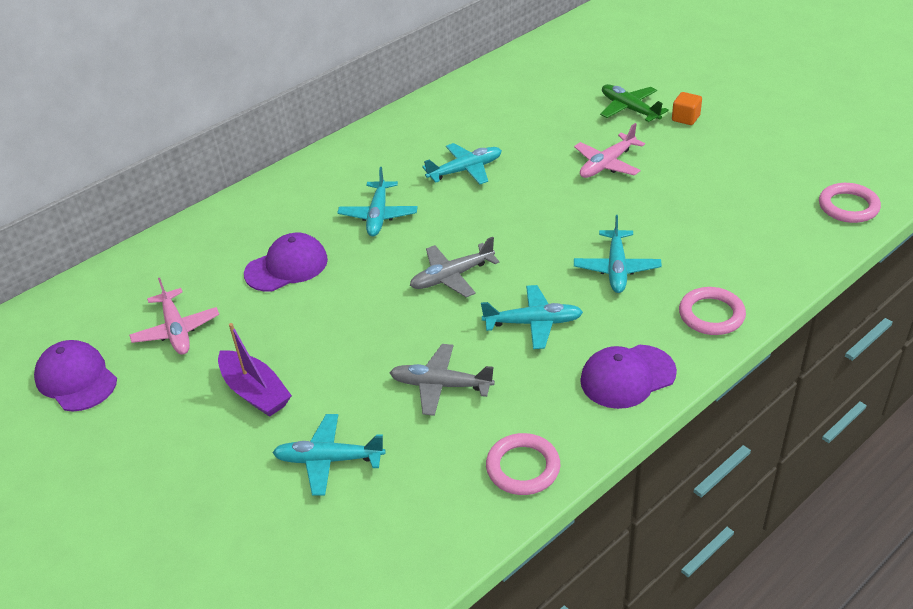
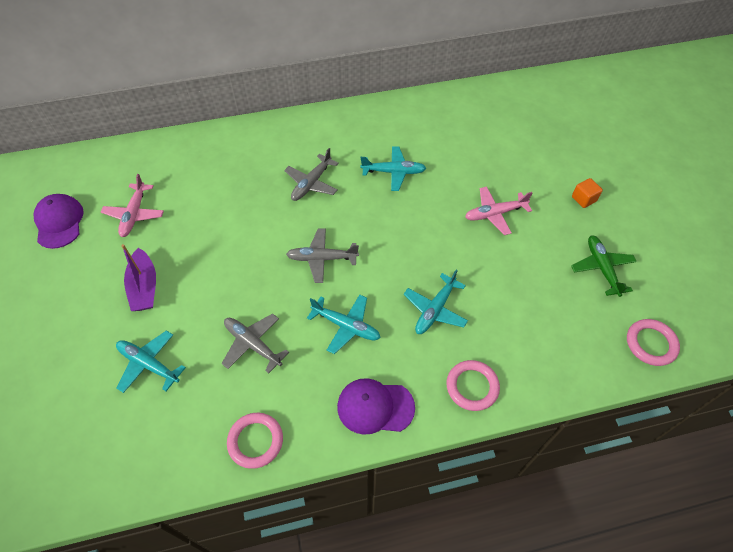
camera: 25 degrees right, 15 degrees up
(287, 266) = (228, 197): purple cap -> none
(378, 215) = (312, 183): turquoise plane -> grey plane
(629, 109) = (547, 171): green plane -> green plane (602, 268)

